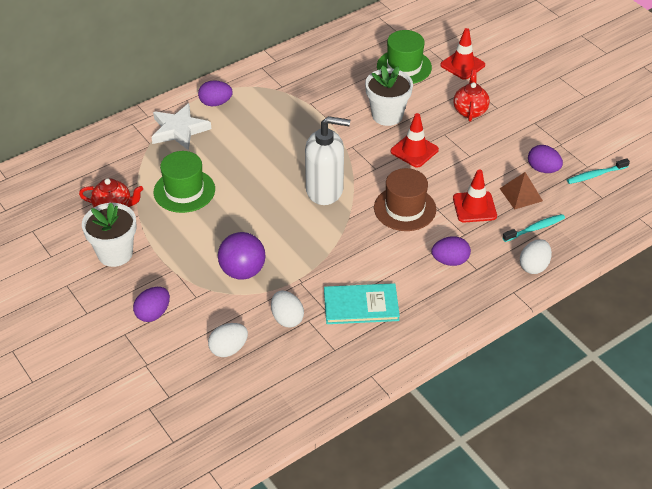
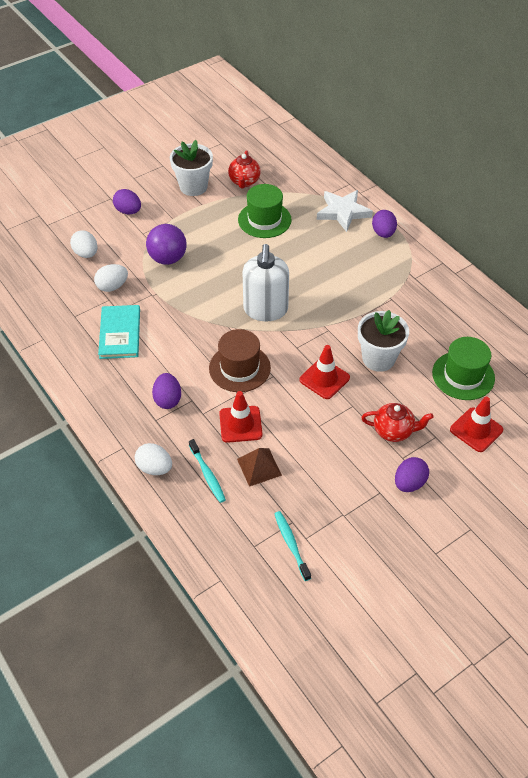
camera: 90 degrees right, 5 degrees up
(543, 169) = (299, 492): purple egg -> purple egg (409, 483)

